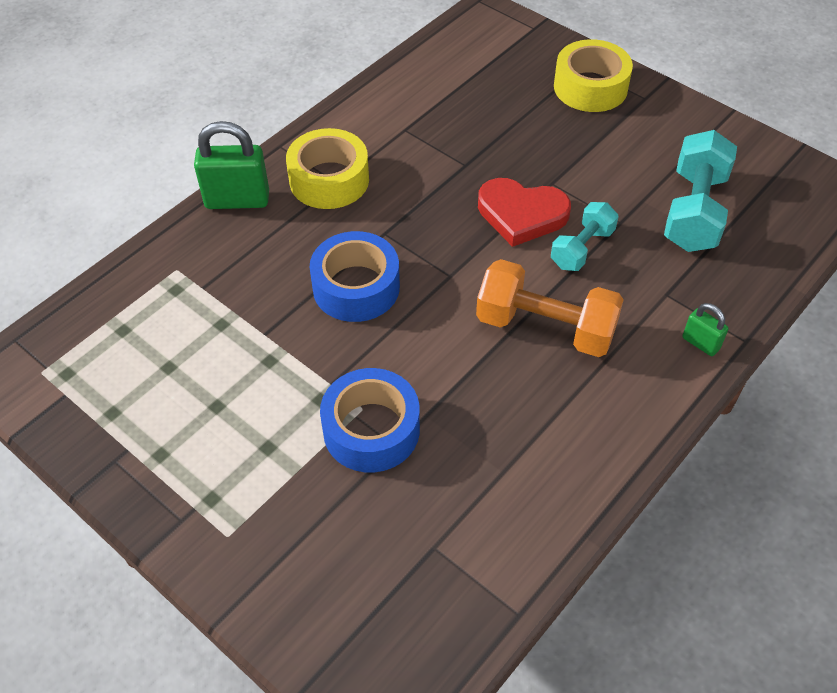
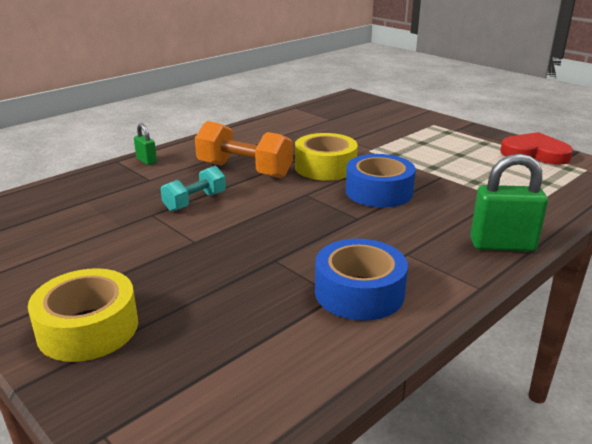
camera: 175 degrees left, 25 degrees down
(329, 180) = (415, 255): yellow tape -> yellow tape (325, 167)
(371, 430) = (363, 144): blue tape -> blue tape (359, 292)
(521, 214) = (234, 222): red heart -> red heart (535, 153)
(694, 211) = (83, 217): turquoise dumbbell -> none

